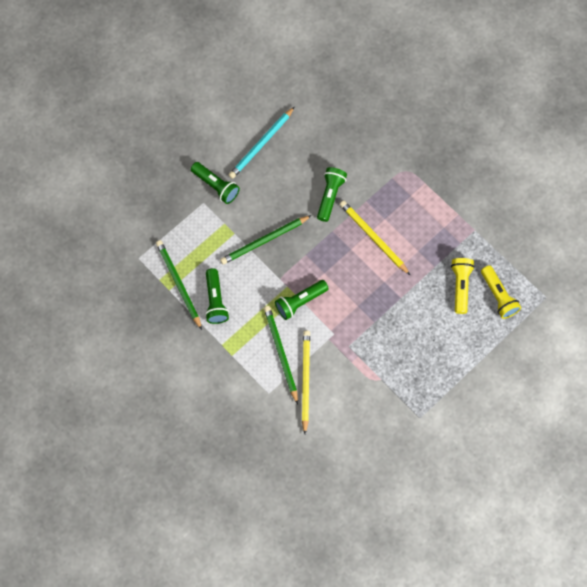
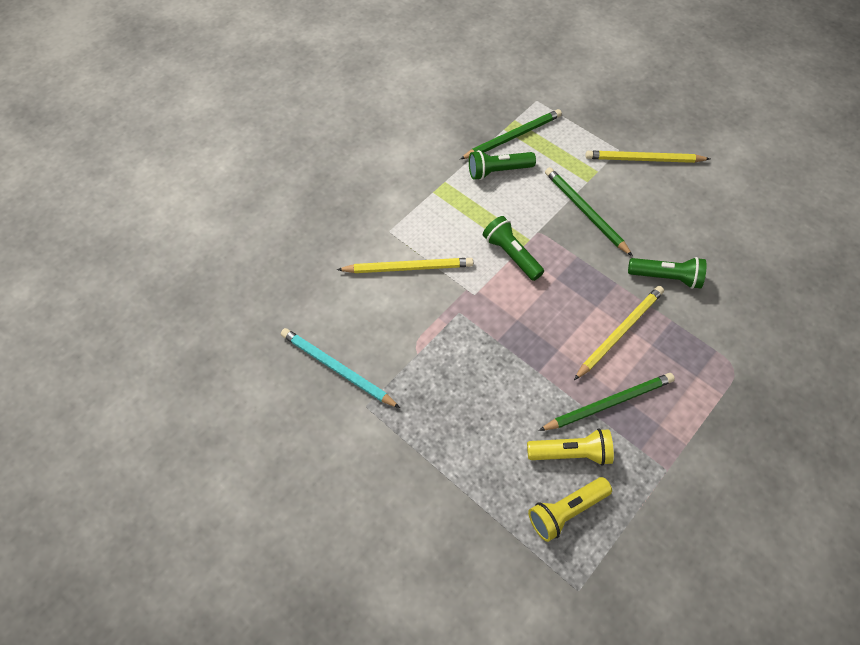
camera: 85 degrees right, 10 degrees down
(216, 186) = (643, 159): green flashlight -> yellow pencil
(261, 144) = (714, 199): turquoise pencil -> turquoise pencil (337, 369)
(281, 353) = (440, 239): green pencil -> green pencil (608, 403)

